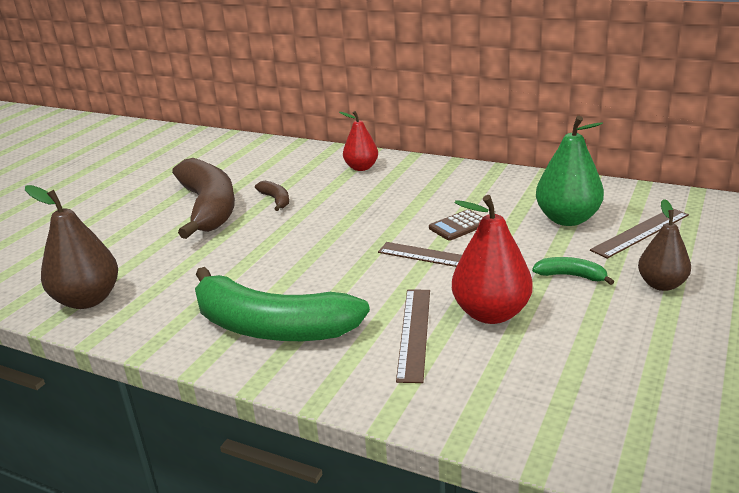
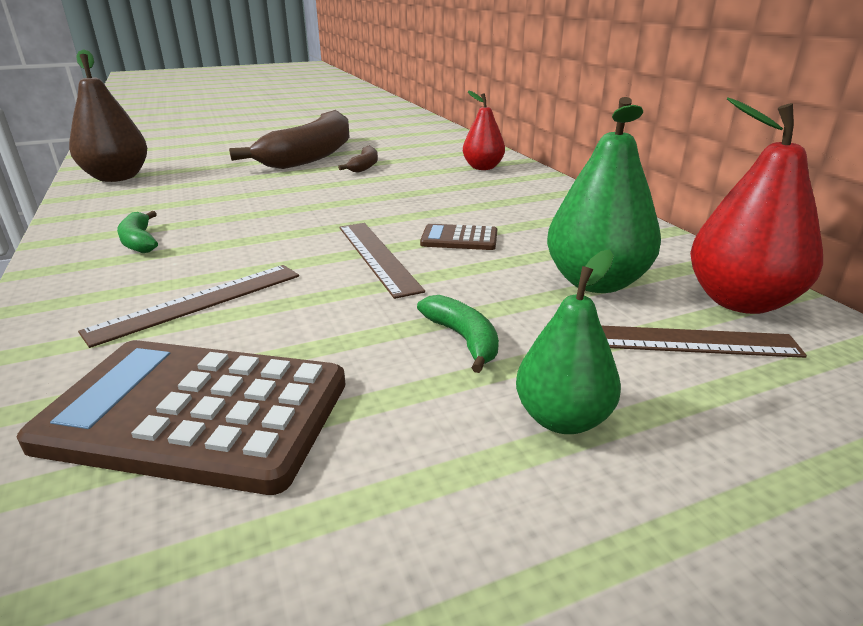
camera: 40 degrees right, 0 degrees up
(271, 327) = (139, 241): green banana -> green banana, size x0.41
(491, 313) = (295, 326): red pear -> red pear (740, 301)
(542, 368) = (196, 413): none -> brown calculator
(661, 284) = (562, 419): brown pear -> green pear

